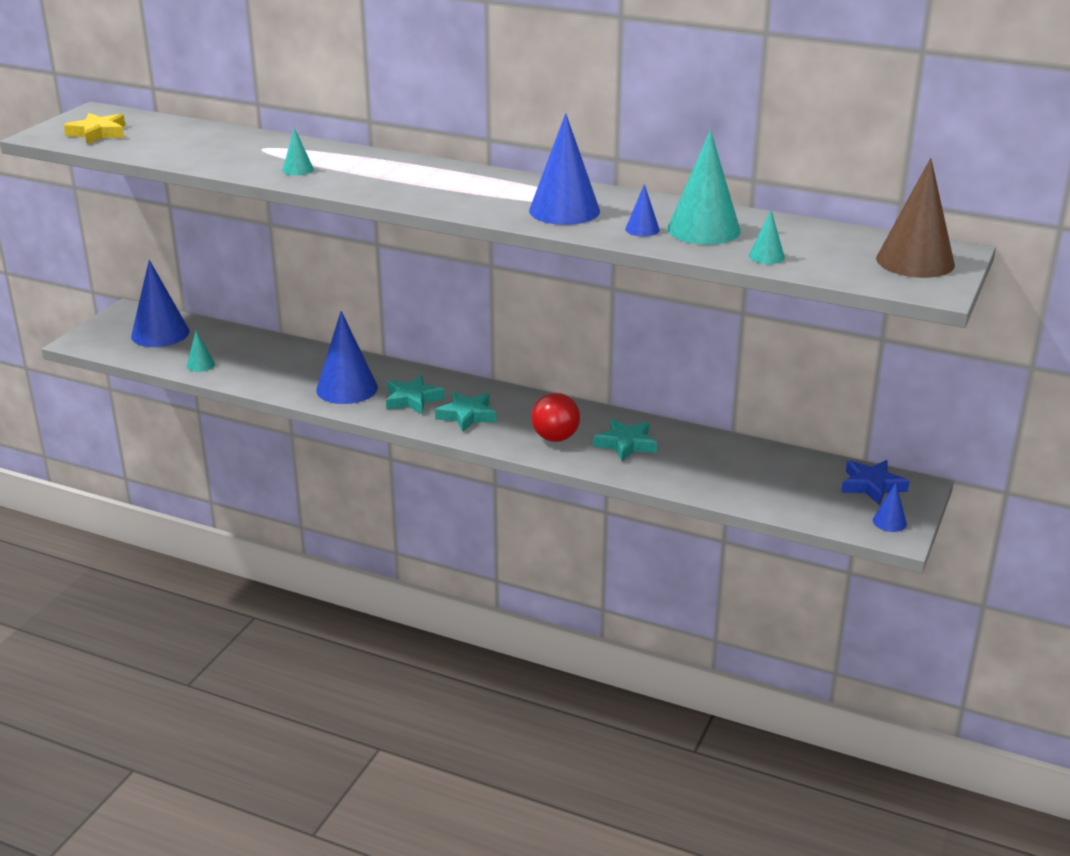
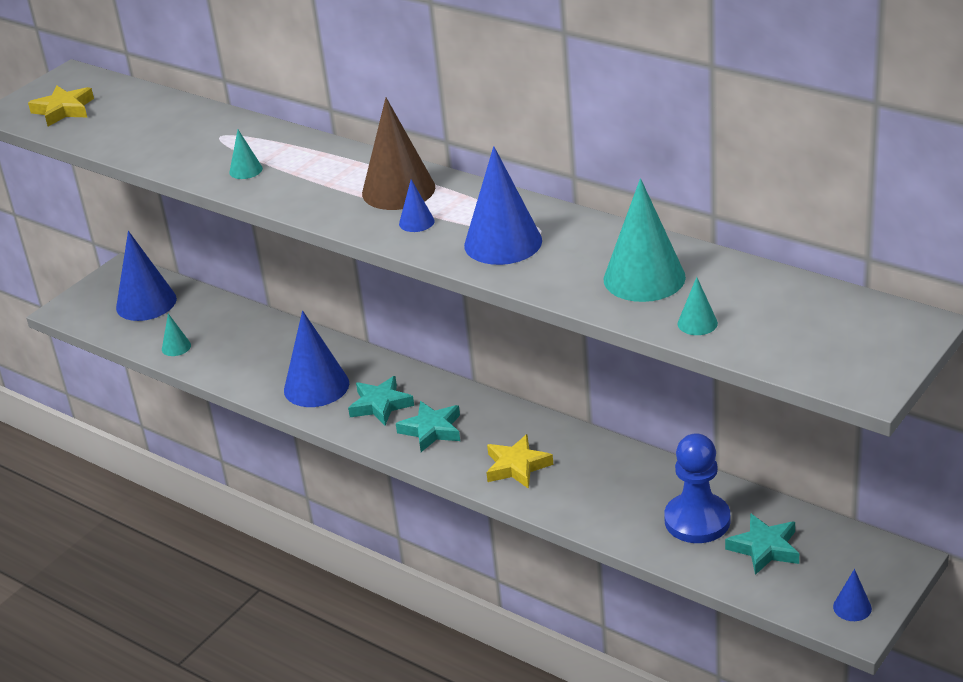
camera: 15 degrees right, 5 degrees up
(555, 438) = (517, 466): red ball -> yellow star
(626, 444) = (591, 479): turquoise star -> turquoise star (764, 548)
(642, 229) = (576, 275): blue cone -> blue cone (416, 222)
(731, 468) = (697, 520): none -> blue pawn
(872, 486) = (849, 556): blue star -> none
(915, 261) = (864, 338): brown cone -> brown cone (398, 190)

